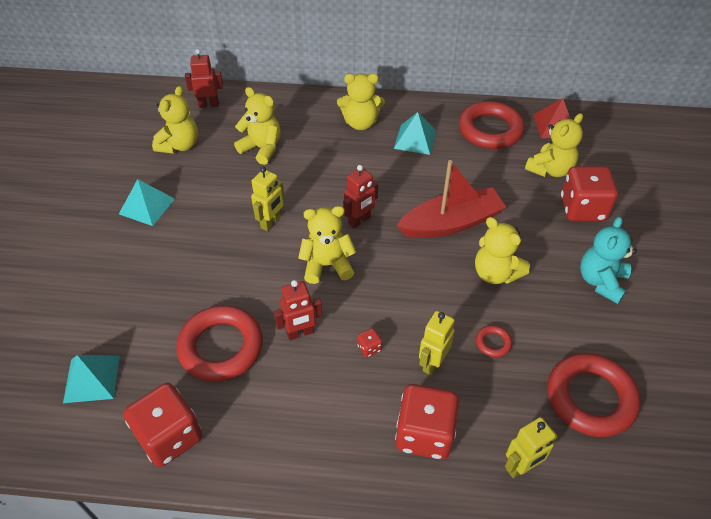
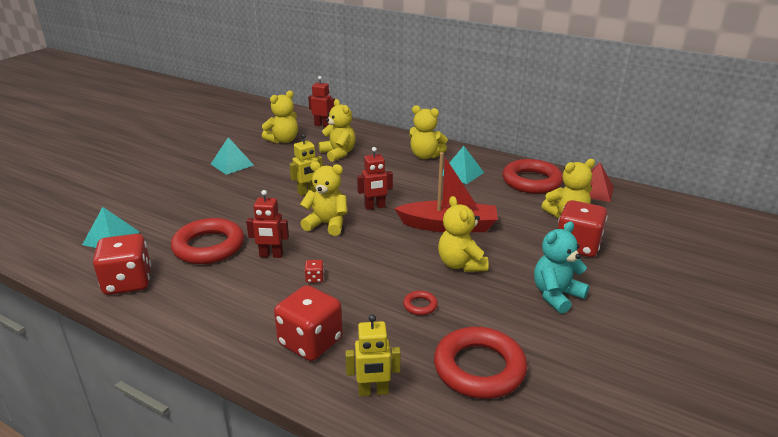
camera: 25 degrees right, 20 degrees down
(432, 363) = (357, 302): yellow robot -> none

